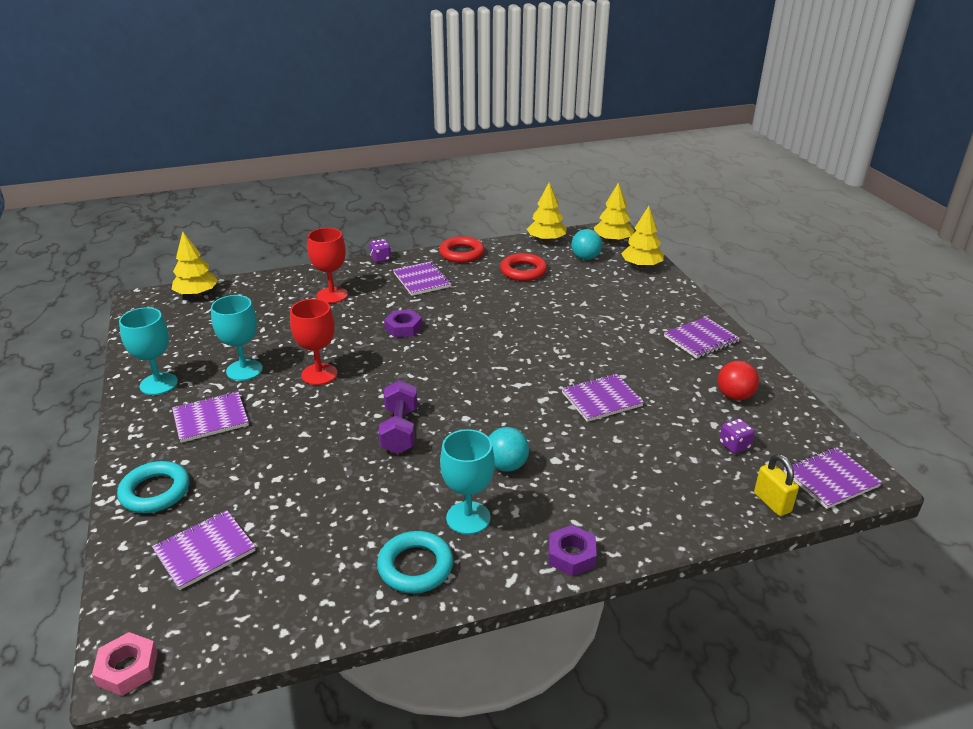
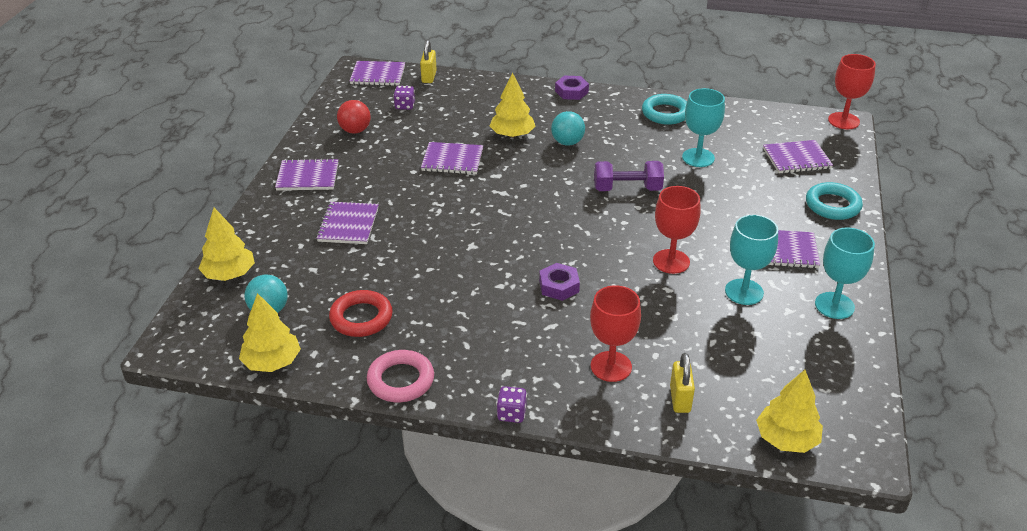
camera: 150 degrees left, 5 degrees up
(127, 668) = (843, 121): pink nut -> red goblet
(275, 293) = (680, 399): none -> yellow padlock
(400, 430) = (627, 189): purple dumbbell -> purple dumbbell turned 60 degrees clockwise
(422, 280) = (488, 350): purple notebook -> purple notebook (348, 225)
(461, 253) = (401, 380): red ring -> pink ring
(468, 518) = (617, 124): turquoise goblet -> turquoise goblet (698, 158)
(612, 240) = (199, 327): yellow tree -> yellow tree (512, 135)

